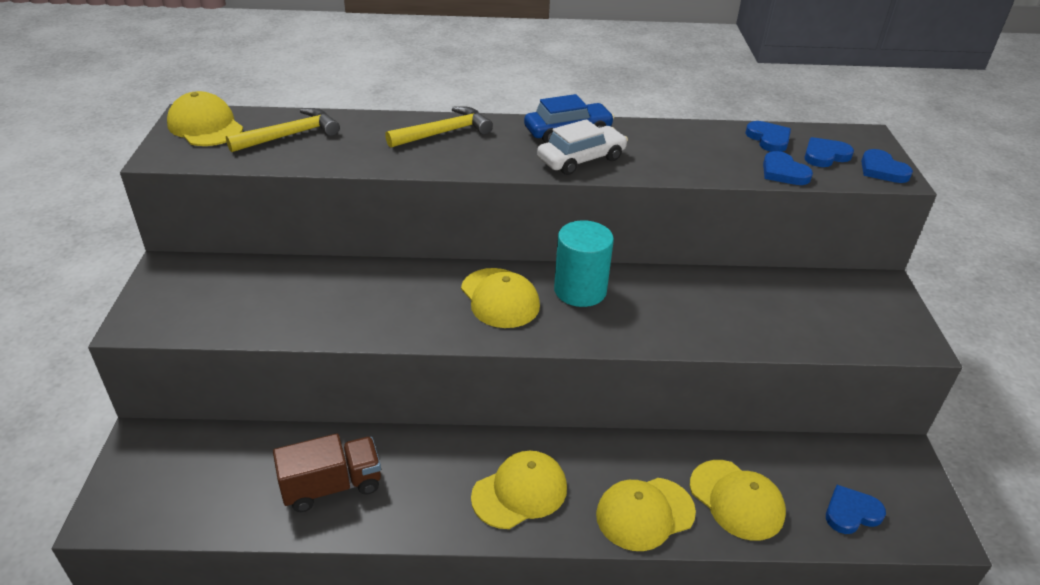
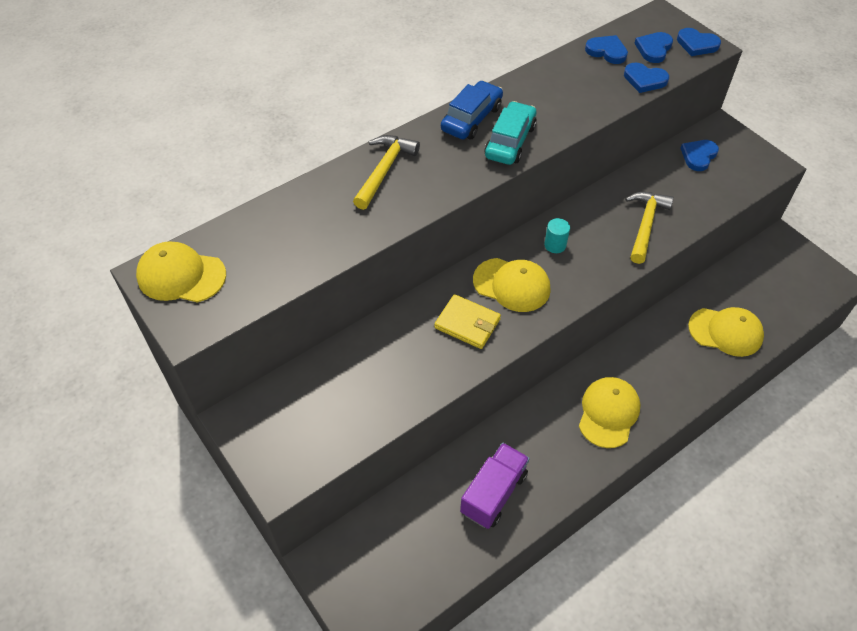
camera: 35 degrees left, 15 degrees up
(290, 135) = (267, 243): yellow hammer -> yellow hammer (645, 225)
(332, 486) = (493, 493): brown truck -> purple truck
(423, 304) = (467, 323): none -> yellow wallet
(580, 290) = (555, 245): turquoise cylinder -> turquoise cylinder, size x0.50
(581, 159) = (510, 141): white car -> turquoise car
(645, 513) = (688, 376): yellow cap -> none
(851, 512) = (786, 299): blue heart -> blue heart (698, 156)

